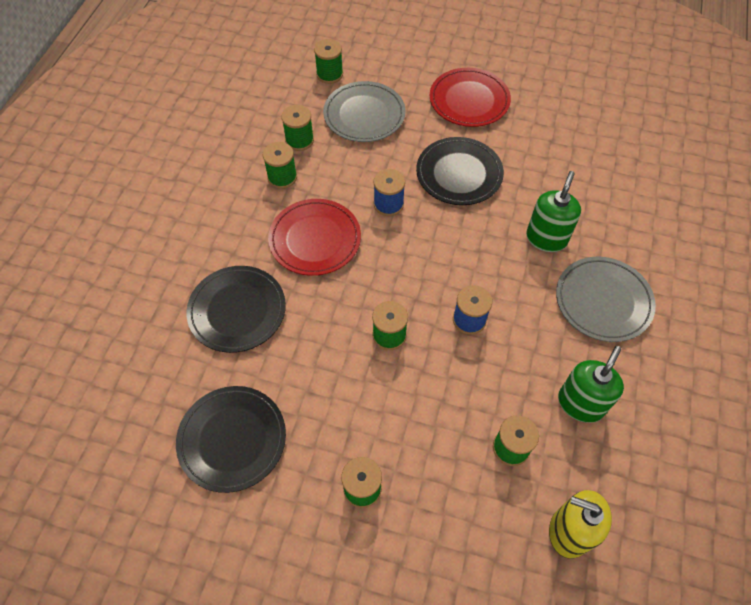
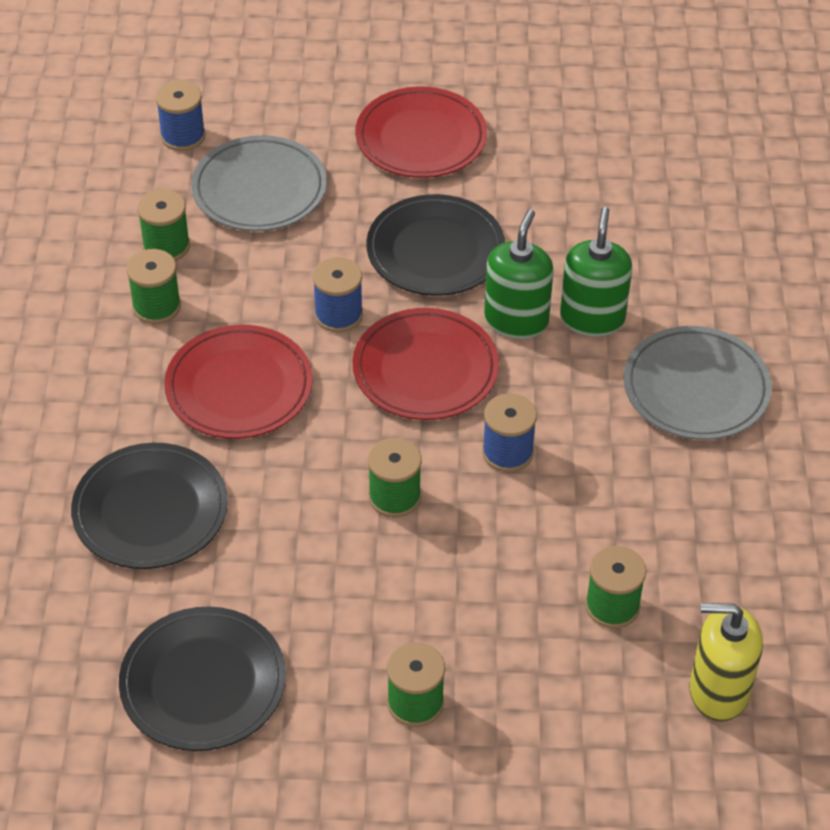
camera: 15 degrees left, 10 degrees down
(329, 74) = (183, 136): green spool -> blue spool
(432, 251) = (425, 369): none -> red plate
(580, 403) = (696, 529): green soap dispenser -> green soap dispenser (516, 320)

